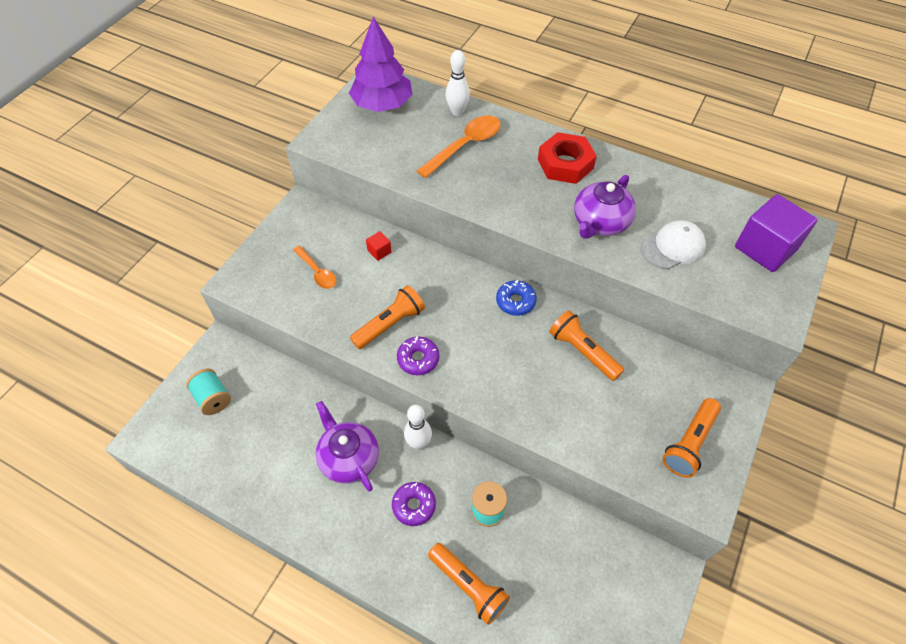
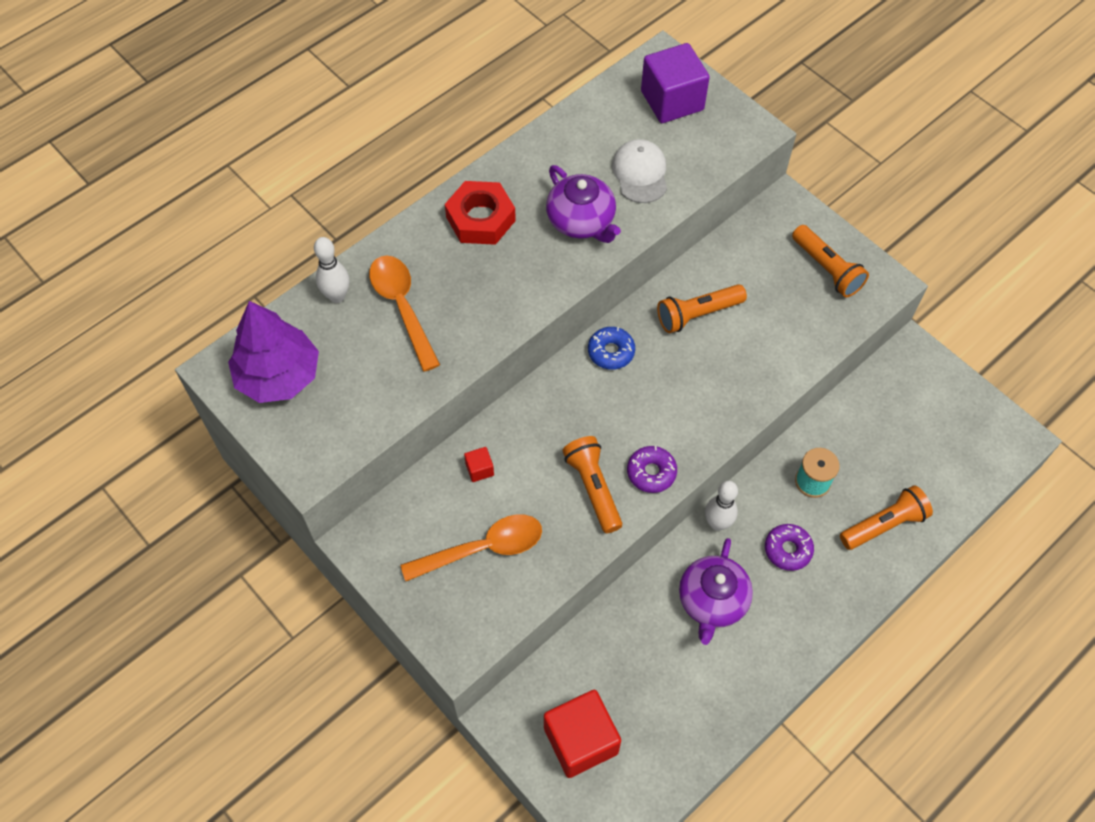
camera: 70 degrees left, 5 degrees up
(213, 398) = (580, 740): turquoise spool -> red cube
(317, 272) = (483, 548): orange spoon -> orange spoon, size x1.61
(348, 458) = (712, 601): purple teapot -> purple teapot turned 60 degrees counterclockwise

